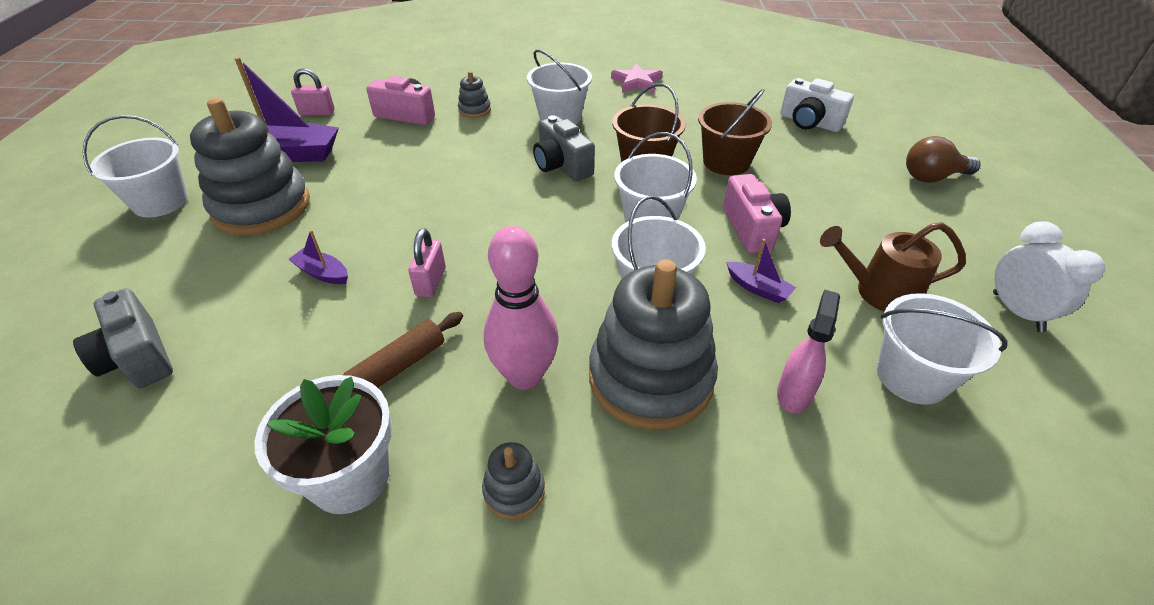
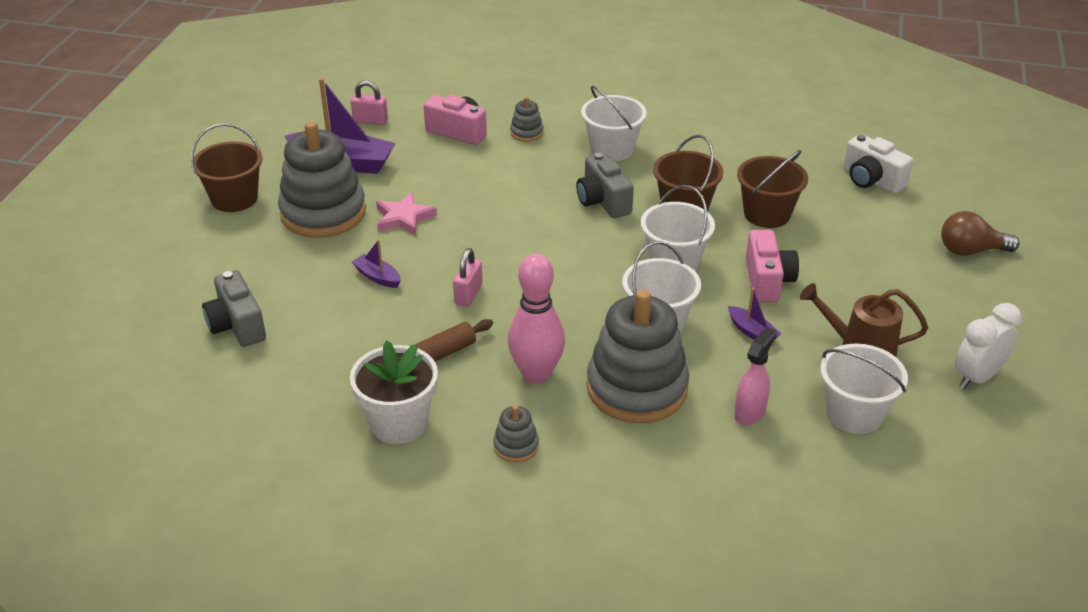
camera: 10 degrees right, 5 degrees down
(160, 202) = (234, 199): white bucket -> brown bucket
(637, 82) = (702, 116): pink star -> pink star (404, 218)
(1017, 312) = (977, 377): white clock -> white clock turned 120 degrees counterclockwise

